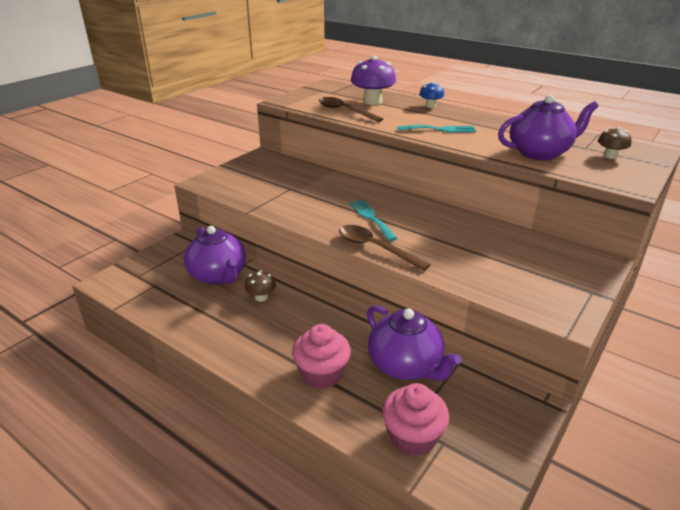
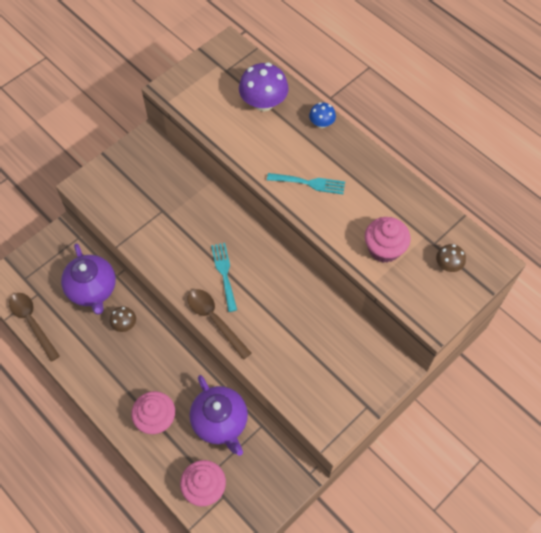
camera: 10 degrees right, 30 degrees up
(344, 111) = (227, 124): brown spoon -> brown spoon (32, 322)
(539, 153) = (384, 248): purple teapot -> pink cupcake

